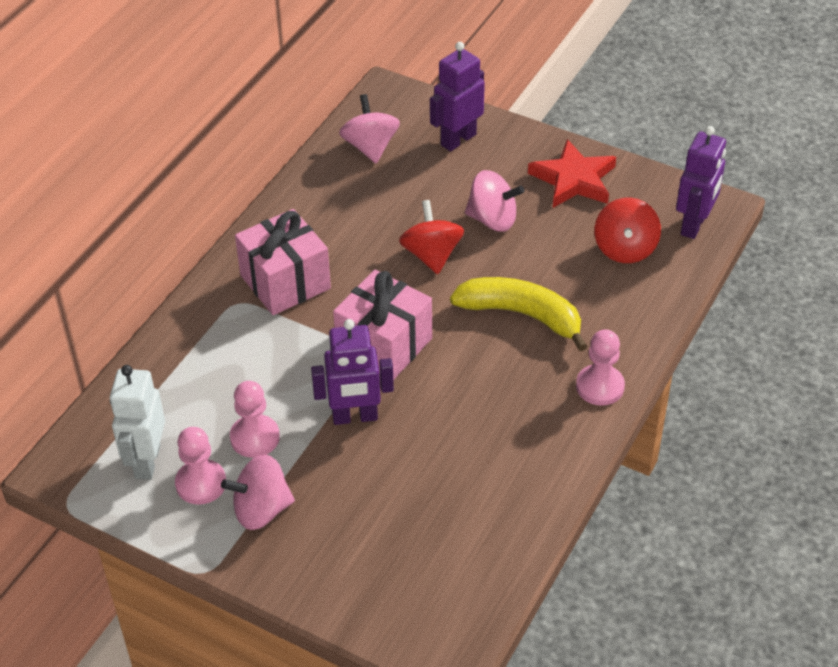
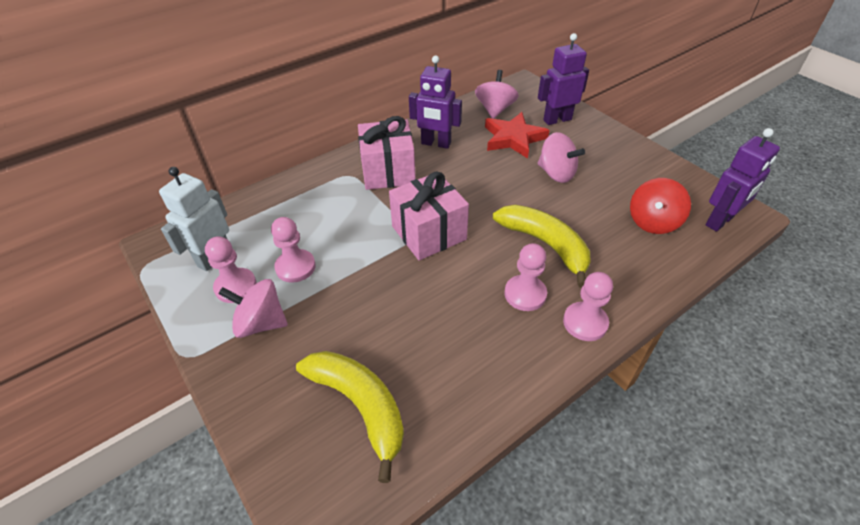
camera: 25 degrees right, 0 degrees up
(355, 417) = (375, 277): purple robot -> purple robot (436, 144)
(422, 545) = (360, 406): none -> yellow banana
(431, 255) = (499, 184): red spinning top -> none
(526, 378) = (525, 294): none -> pink pawn
(573, 180) = (631, 164): red star -> red star (513, 138)

